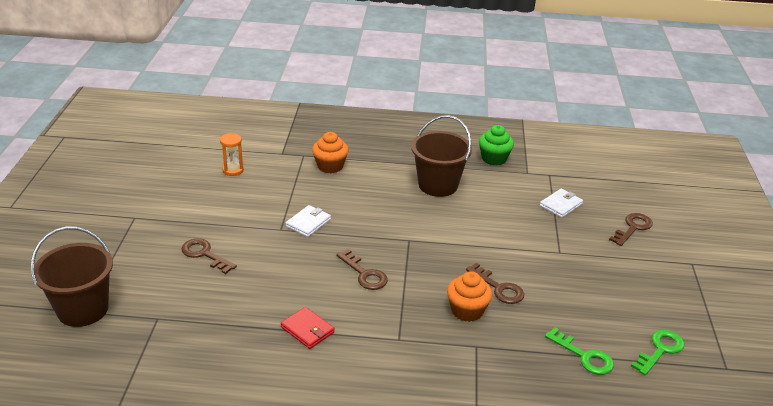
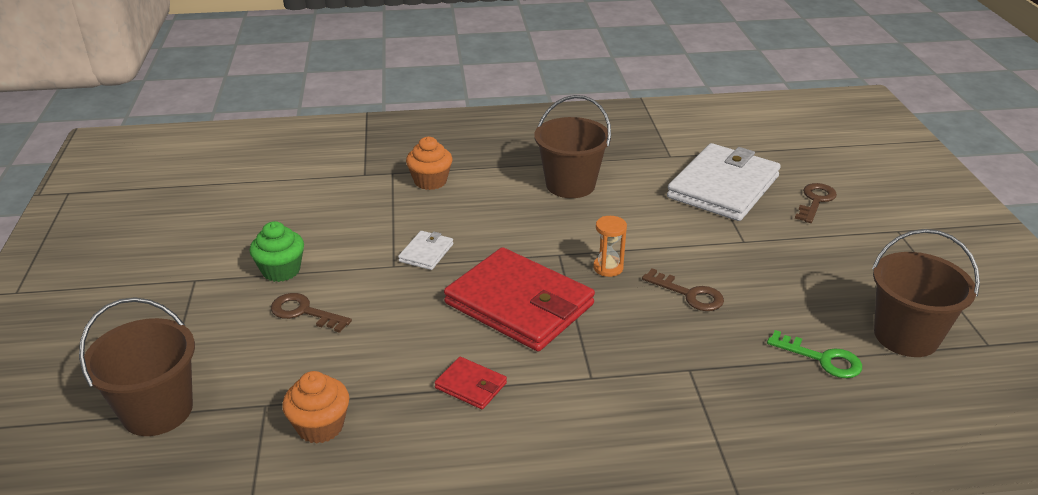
camera: 10 degrees left, 0 degrees up
(233, 170) = (308, 203): orange hourglass -> orange hourglass (608, 268)
(364, 274) = (519, 304): brown key -> red wallet
(467, 311) = (662, 328): orange cupcake -> orange cupcake (320, 426)
(494, 158) = (625, 145): green cupcake -> green cupcake (281, 270)
(561, 205) = (723, 187): white wallet -> white wallet, size x2.31
(660, 350) = (906, 336): green key -> brown bucket

